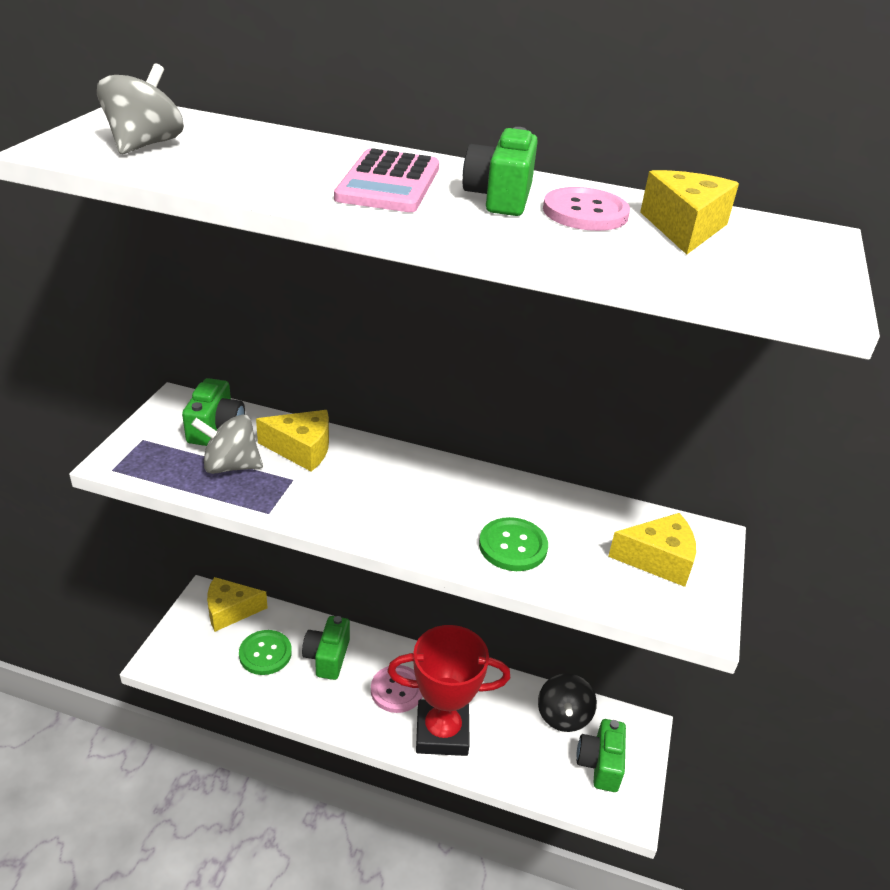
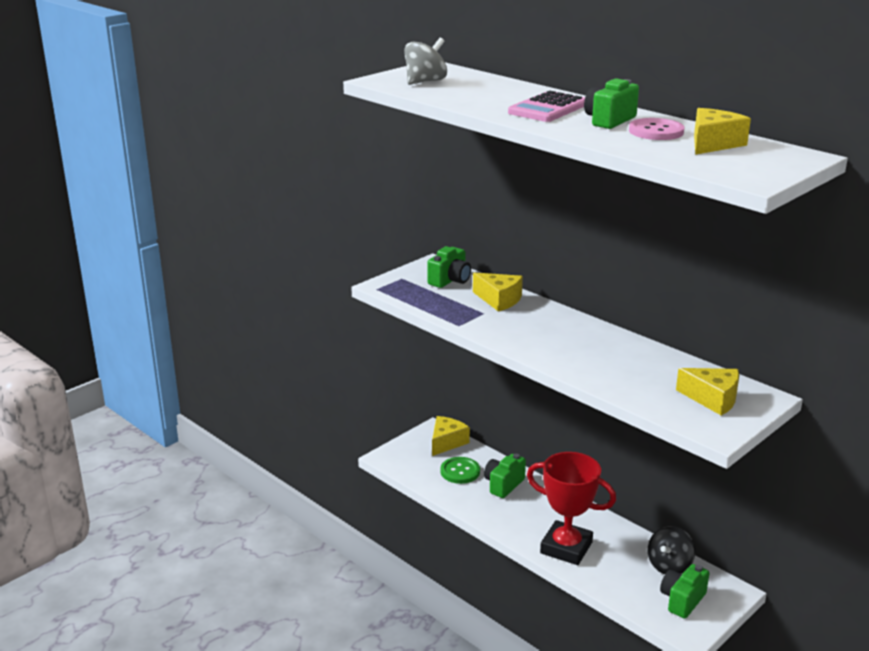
camera: 30 degrees right, 10 degrees down
(230, 466) = (448, 299): grey spinning top -> none
(230, 611) = (447, 442): yellow cheese -> yellow cheese turned 105 degrees clockwise
(397, 690) = (545, 516): pink button -> none
(513, 546) = (610, 371): green button -> none

